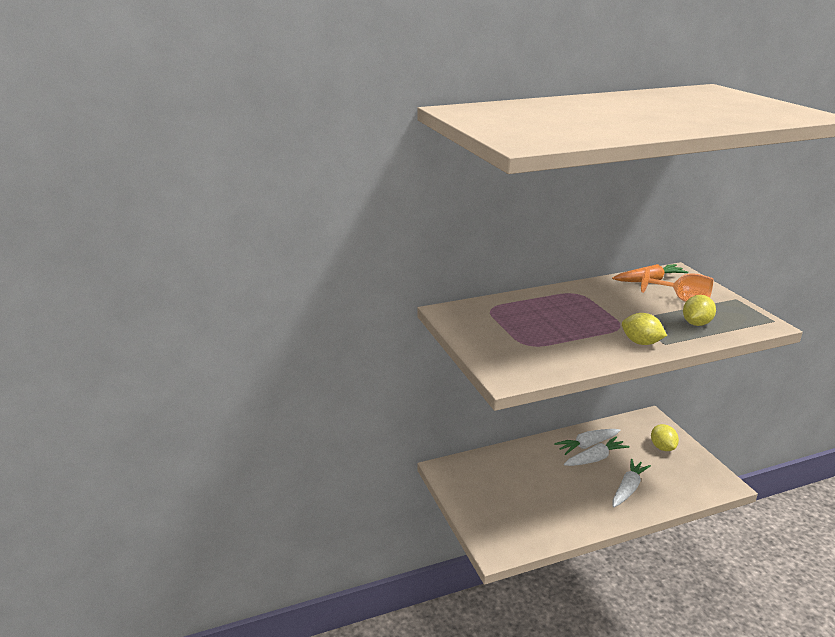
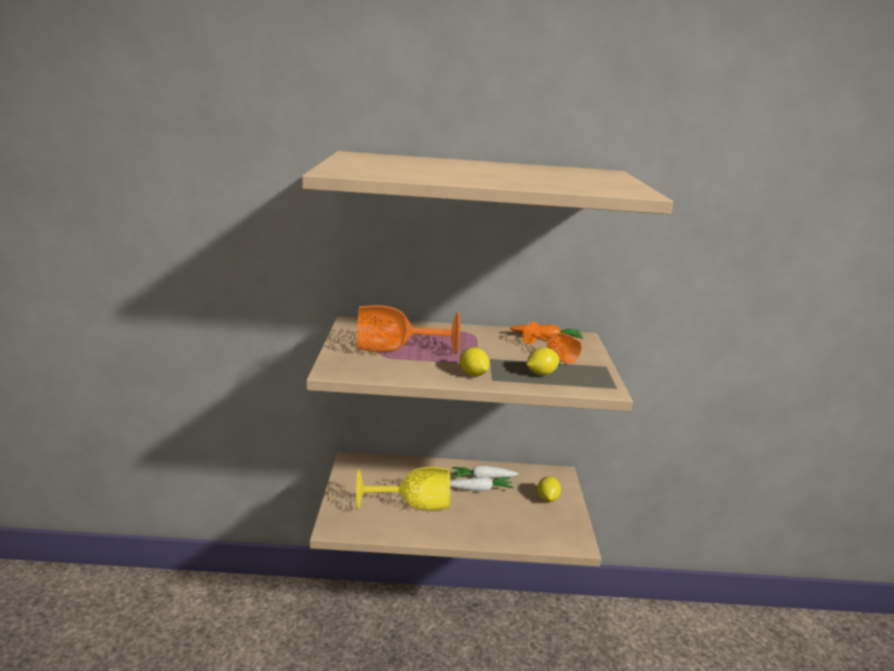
camera: 20 degrees right, 5 degrees down
(533, 336) = (394, 350): none -> orange goblet
(551, 498) = (414, 505): none -> yellow goblet
(628, 489) = (485, 518): white carrot -> none

